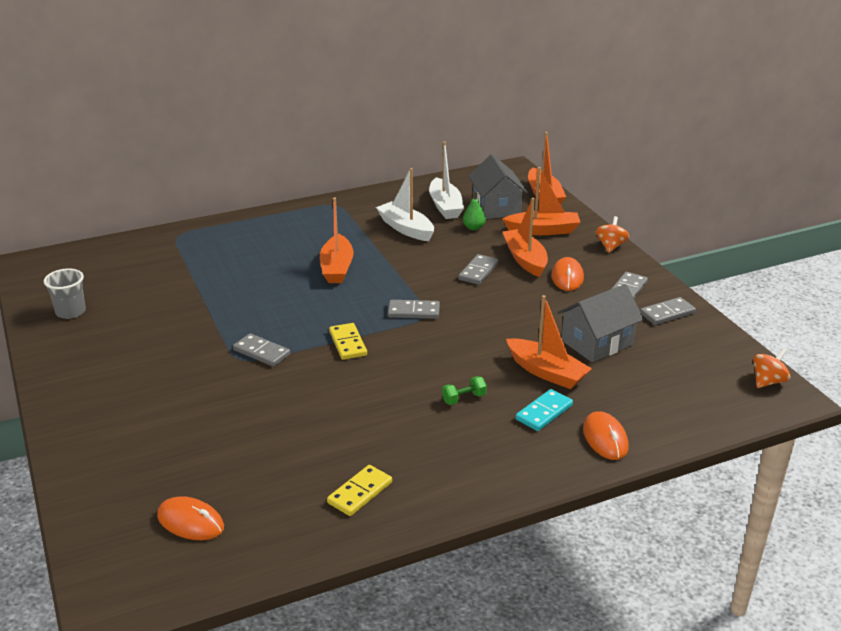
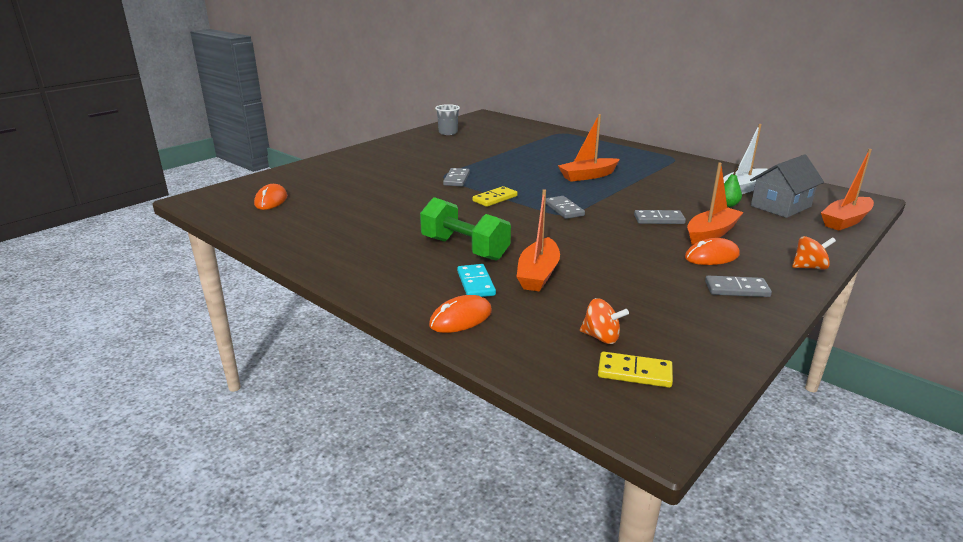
camera: 65 degrees right, 5 degrees down
(360, 493) = (323, 237): yellow domino -> yellow domino (634, 373)
(406, 228) = (681, 184): white boat -> none
(464, 398) = (464, 248): green dumbbell -> green dumbbell, size x2.37
(543, 230) = (777, 231): orange boat -> none
(544, 412) = (475, 283): turquoise domino -> turquoise domino turned 60 degrees clockwise
(597, 342) = (615, 289): grey house -> none
(667, 313) = (724, 318): grey domino -> none
(768, 381) = (668, 408): orange spinning top -> orange spinning top (601, 337)

